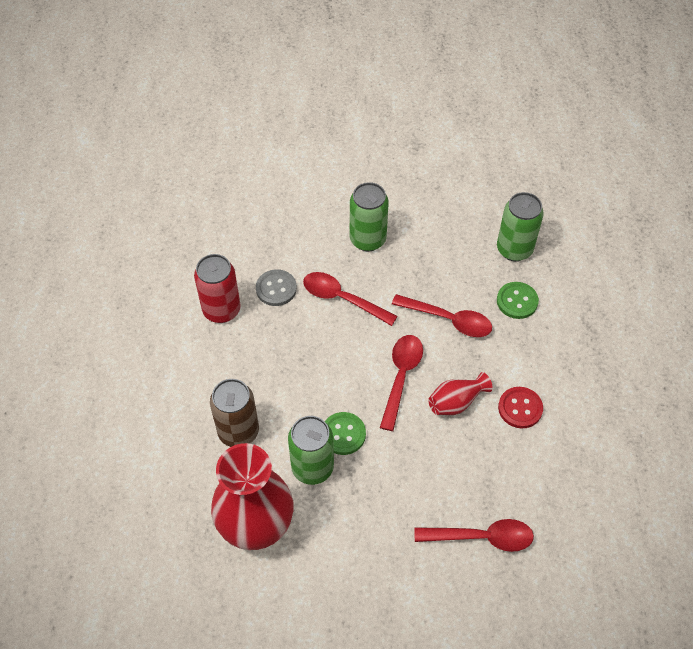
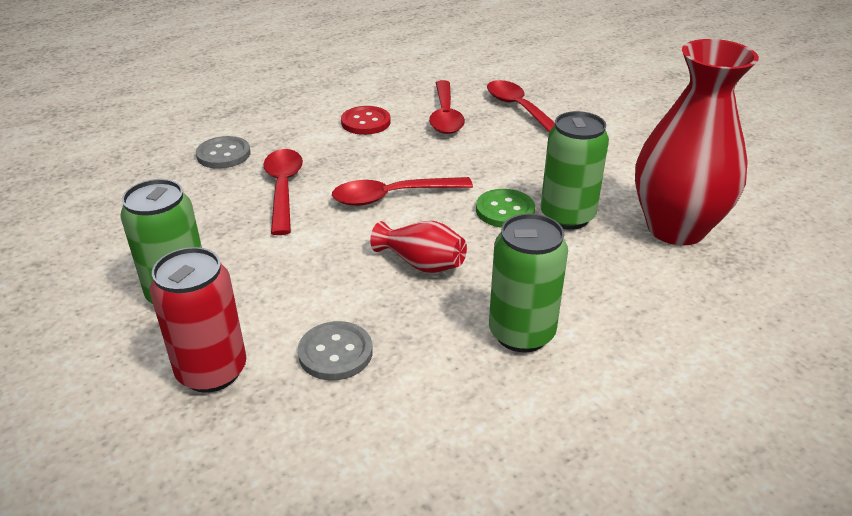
camera: 120 degrees left, 20 degrees down
(221, 310) = (422, 398): red can -> red can (212, 371)
(238, 431) = (591, 289): brown can -> none
(342, 299) = (308, 279): red spoon -> red spoon (445, 115)
(456, 402) = (392, 156): red vase -> red vase (421, 263)
(514, 249) = (139, 174): green can -> green can (521, 333)
(517, 301) = (223, 154): green button -> grey button

